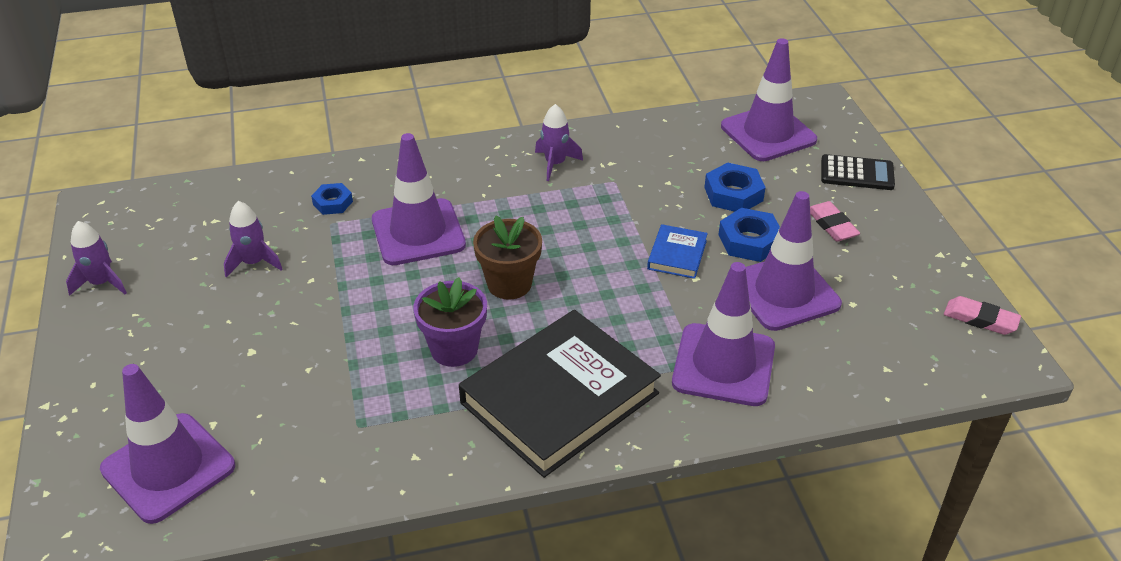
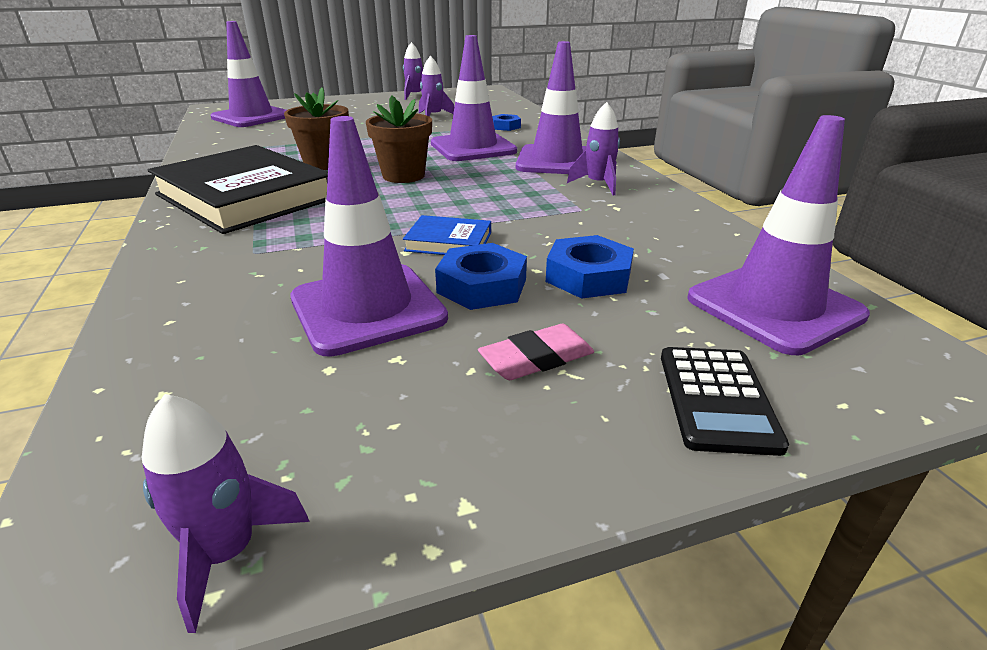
camera: 85 degrees right, 10 degrees down
(454, 349) = (324, 164): purple flower pot -> brown flower pot
(723, 365) = (245, 266): purple traffic cone -> purple traffic cone (556, 161)
(980, 319) = (227, 552): pink eraser -> purple rocket

